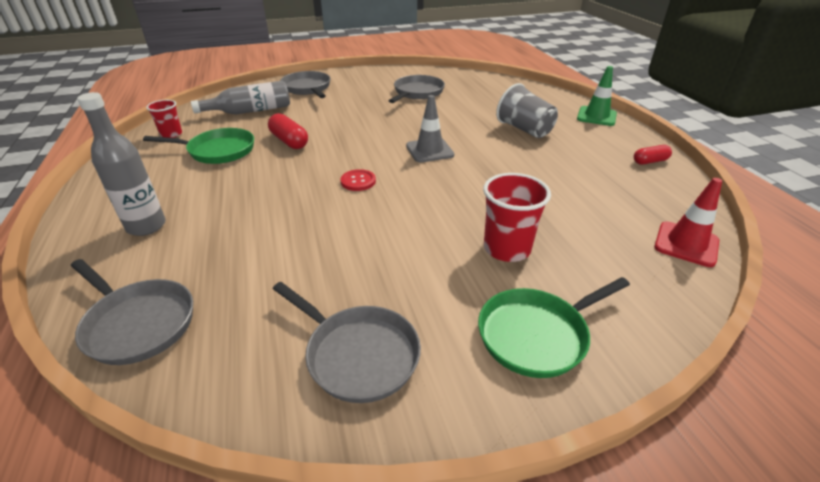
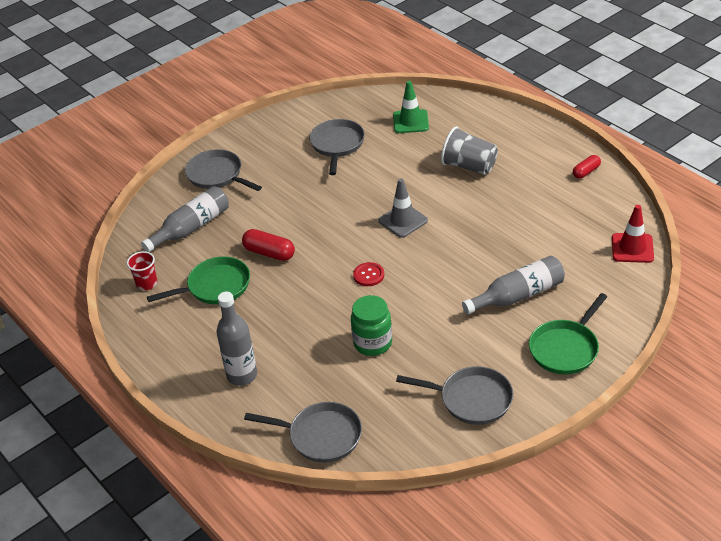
camera: 20 degrees left, 5 degrees up
(302, 241) = (372, 343): none -> green jar
(506, 248) = (518, 295): red cup -> grey bottle
(596, 116) = (523, 126): green traffic cone -> green traffic cone (410, 122)

